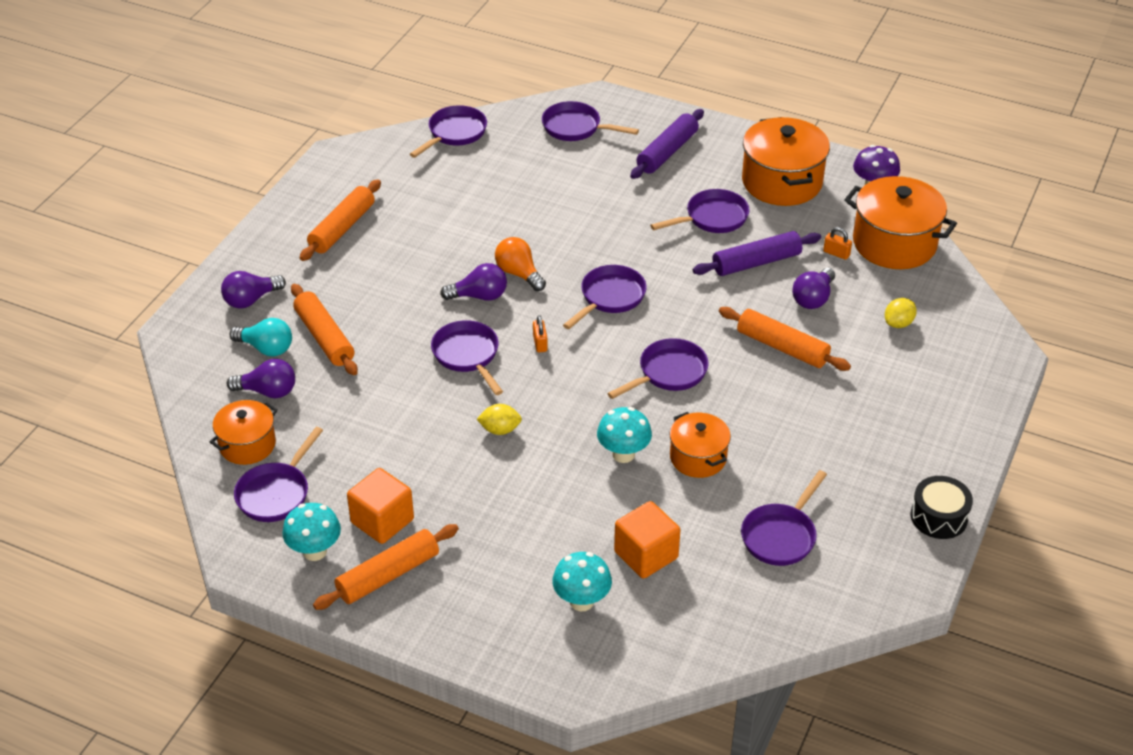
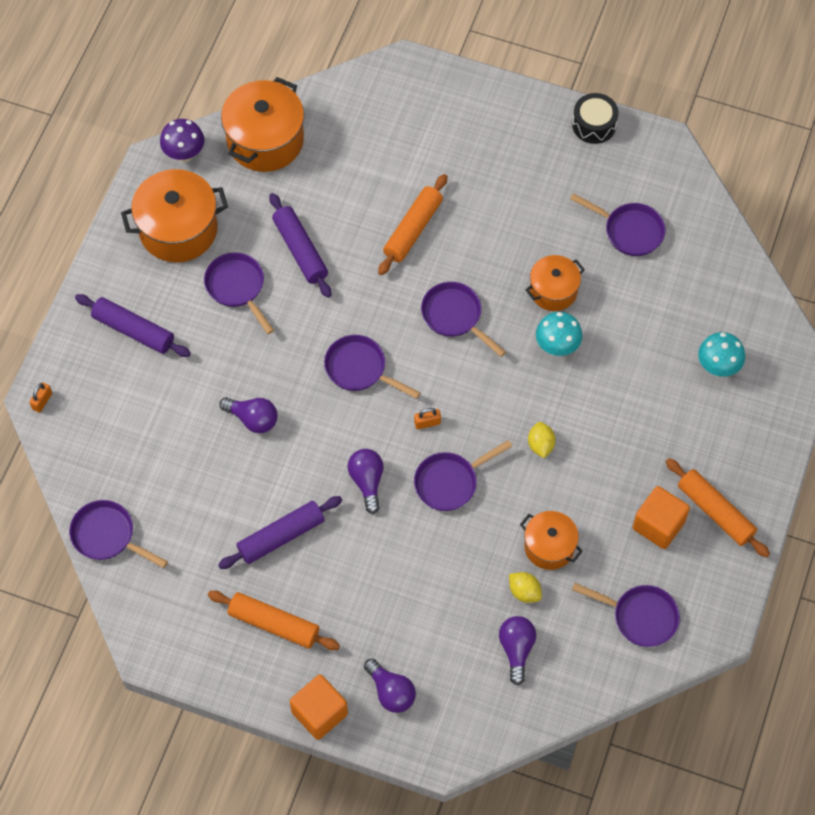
camera: 95 degrees left, 20 degrees up
(247, 445) = (586, 653): orange pot -> orange pot (549, 547)
(266, 348) = (458, 663): turquoise light bulb -> none
(315, 551) = (699, 573): turquoise mushroom -> none
(324, 337) = (438, 612): orange rolling pin -> none
(431, 236) = (281, 536): none -> purple rolling pin
(519, 273) = (332, 450): orange light bulb -> none
(576, 128) = (94, 418): purple pan -> none
(646, 555) = (664, 324): orange cube -> orange cube (319, 713)
(813, 298) = (347, 205): purple light bulb -> purple light bulb (253, 419)
(836, 253) = (282, 186): orange padlock -> orange padlock (42, 401)
(898, 323) = (373, 142): yellow lemon -> yellow lemon (524, 592)

